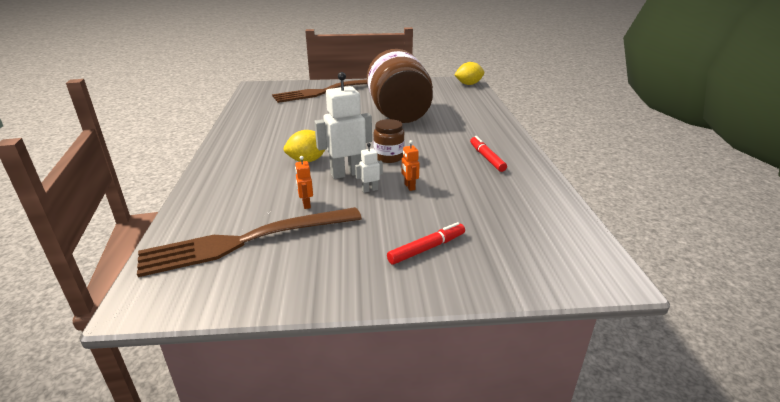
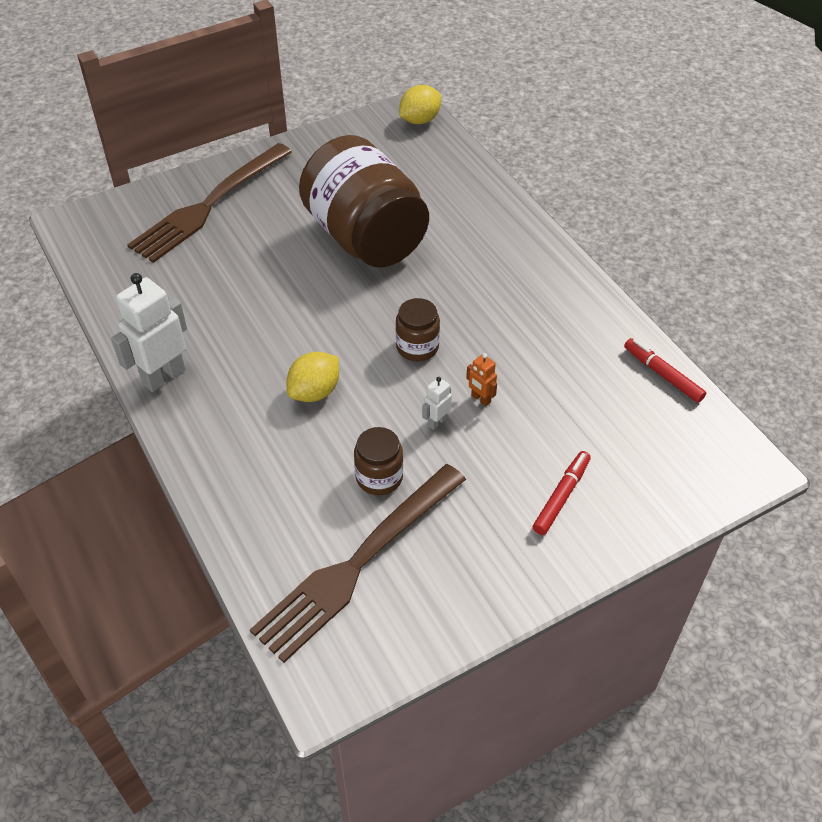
camera: 25 degrees left, 20 degrees up
(306, 204) = (379, 477): orange robot -> brown jar
(346, 173) = (386, 401): white robot -> white robot (163, 376)
(486, 158) = (540, 307): red marker -> red marker (662, 374)

